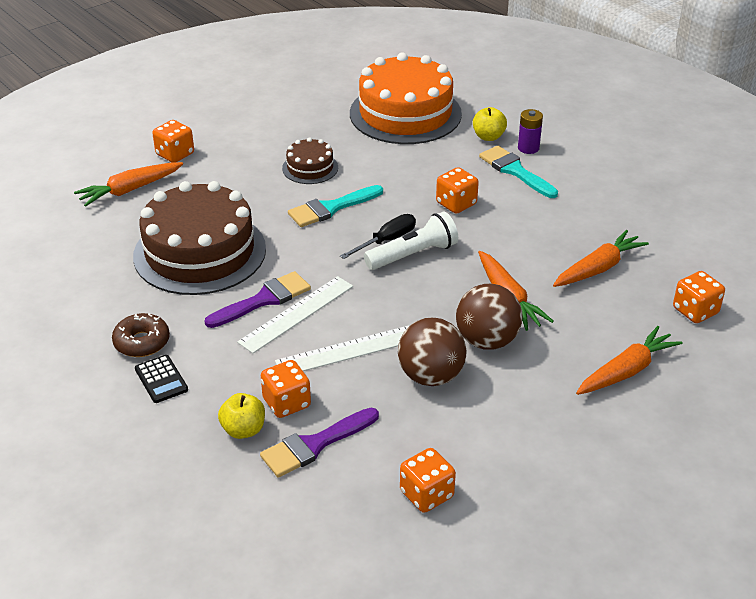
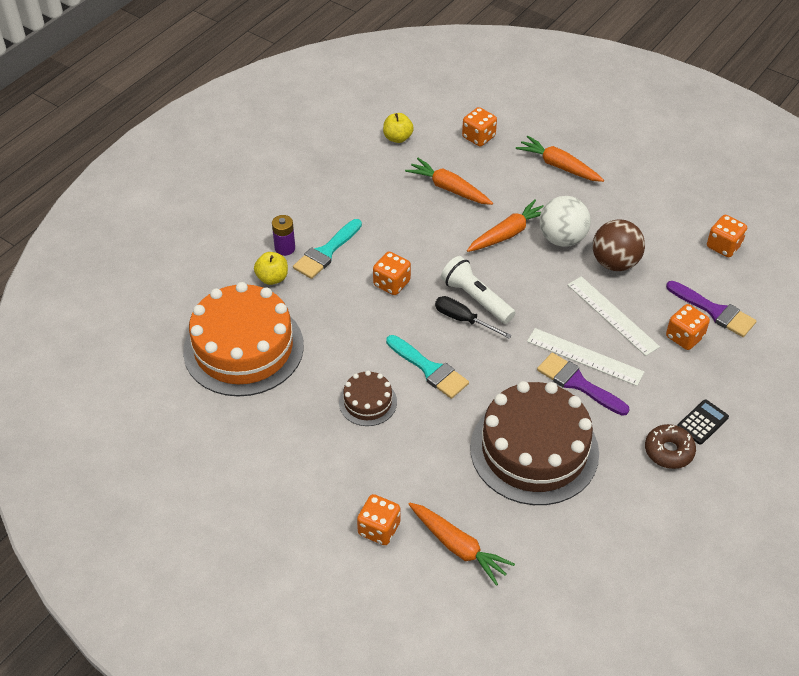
camera: 105 degrees left, 10 degrees up
(243, 430) = (724, 354): yellow apple -> yellow apple (397, 138)
(487, 341) = (562, 239): brown ball -> white ball

